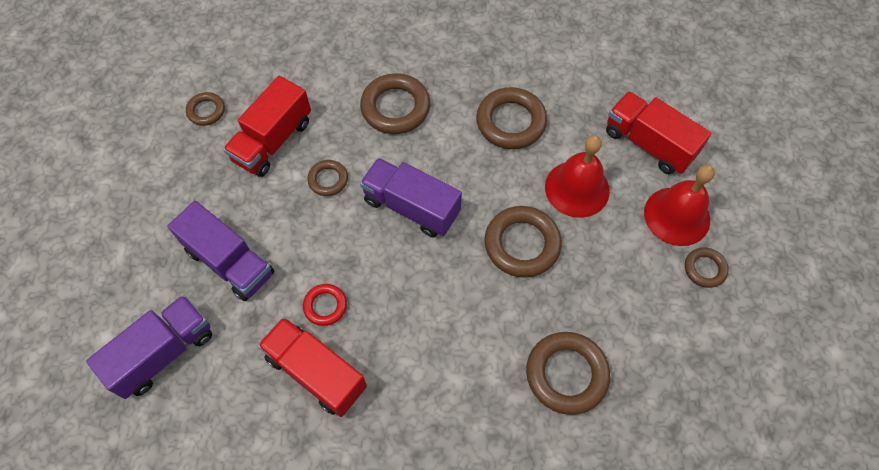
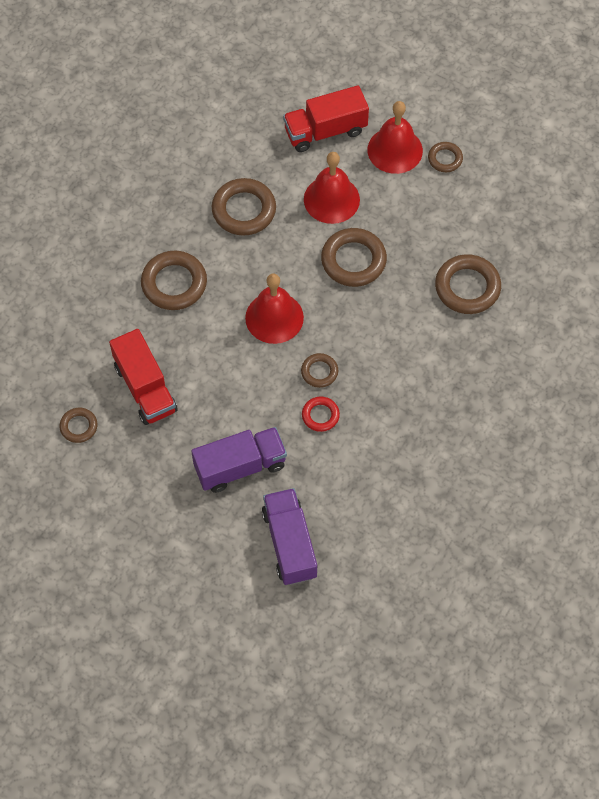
camera: 60 degrees left, 0 degrees up
(316, 372) = (369, 445): red truck -> none
(328, 180) = (210, 364): brown ring -> brown ring (319, 372)
(411, 207) = (274, 317): purple truck -> red bell

